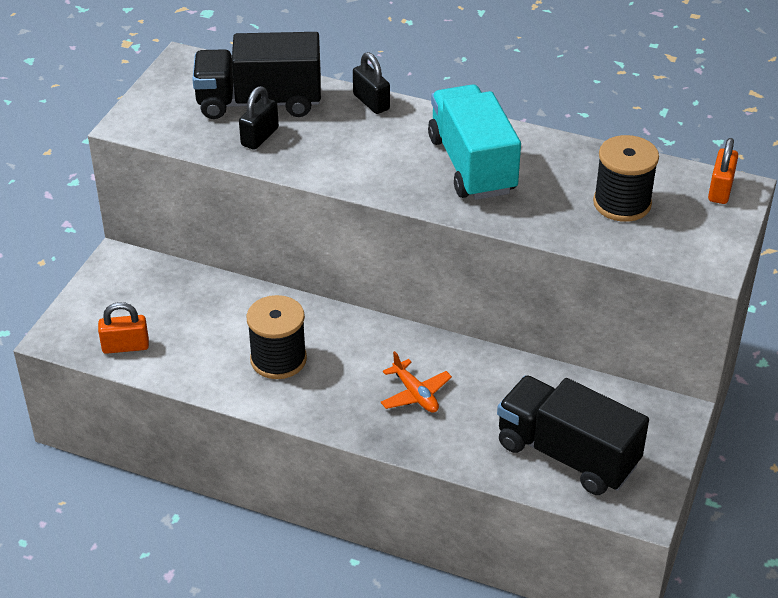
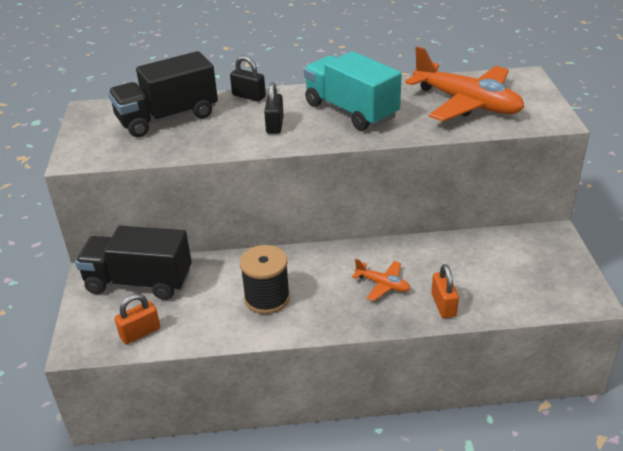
camera: 25 degrees left, 5 degrees down
(260, 137) = (185, 138): black padlock -> black padlock (275, 125)
(567, 454) = (514, 284): black truck -> black truck (139, 282)
(622, 203) = (467, 103): black spool -> orange plane
(720, 190) = (516, 79): orange padlock -> orange padlock (443, 305)

